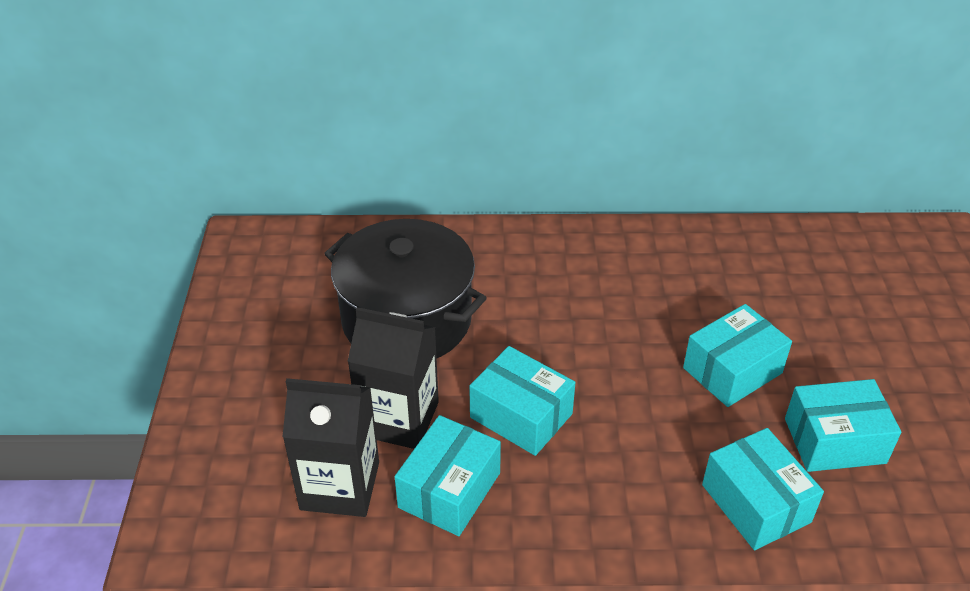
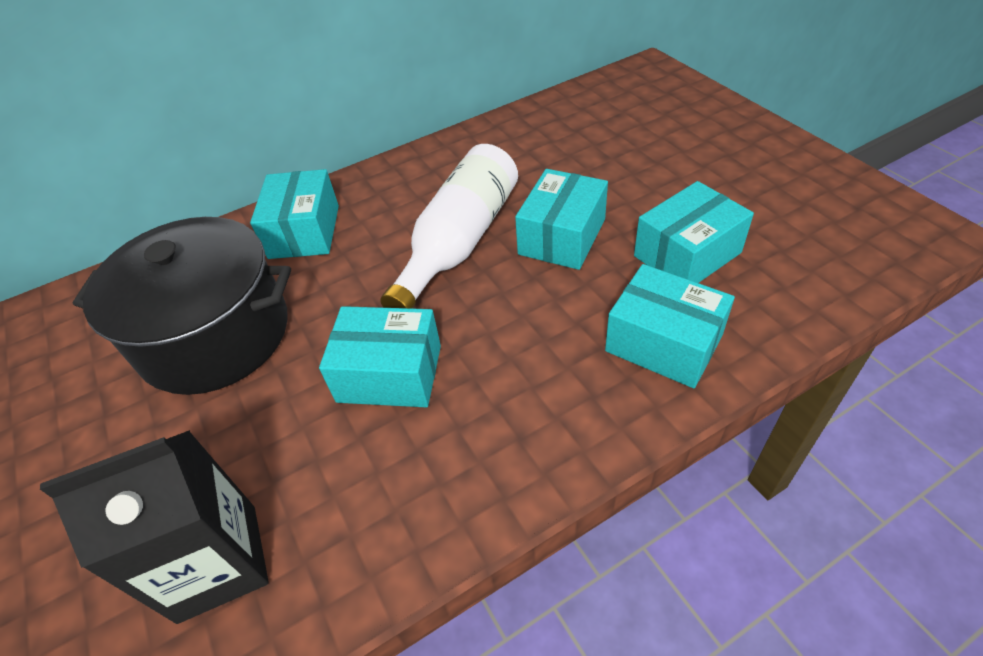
camera: 25 degrees left, 5 degrees up
(399, 419) = (255, 444): black carton -> none
(449, 490) = (354, 495): turquoise box -> turquoise box (304, 231)
(640, 333) = (459, 242): none -> white bottle

